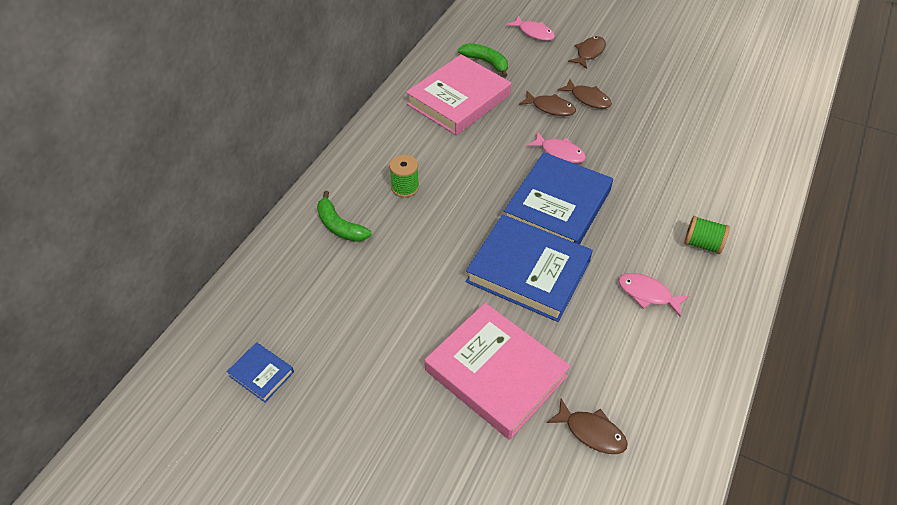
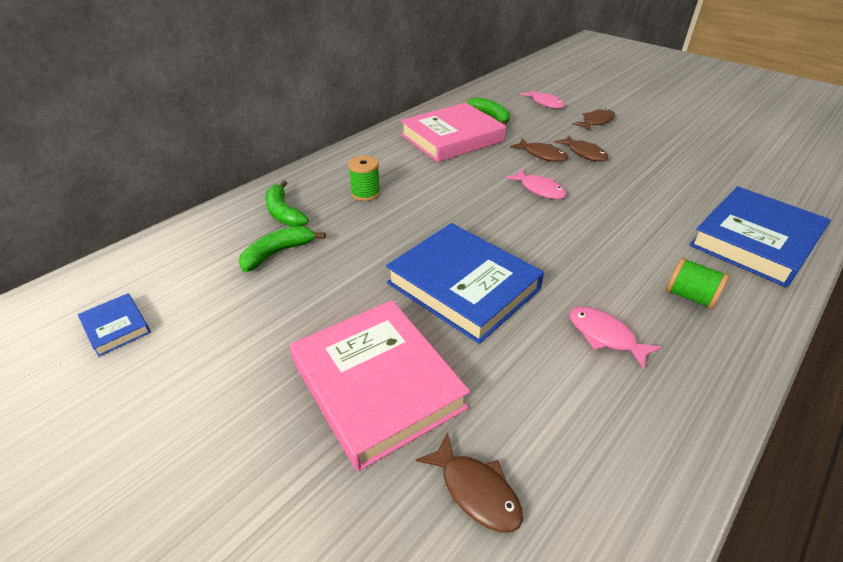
camera: 15 degrees right, 10 degrees down
(358, 271) = (278, 253): none -> green banana
(557, 206) = (520, 233): blue book -> blue book (755, 241)

